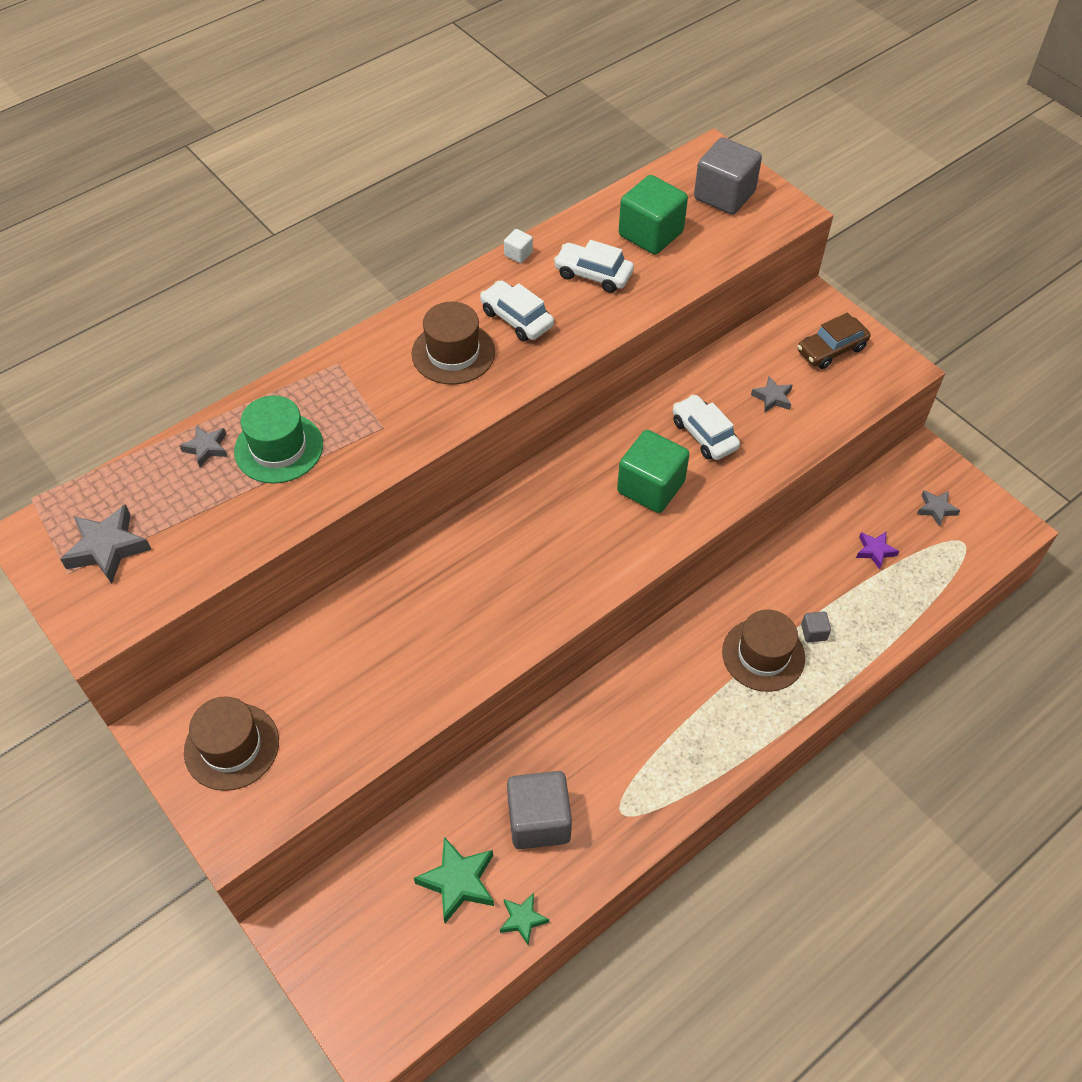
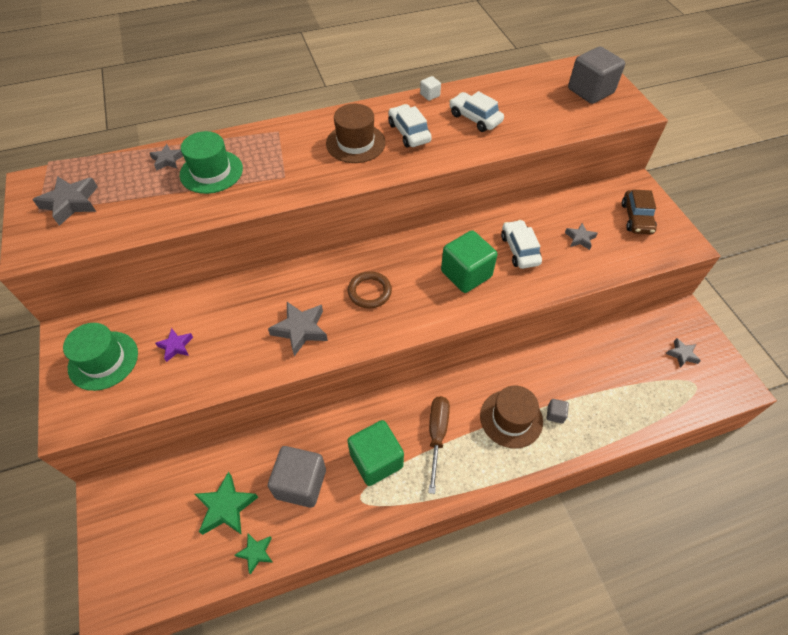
camera: 20 degrees right, 0 degrees up
(231, 746) = (103, 360): brown hat -> green hat
(473, 624) = (300, 330): none -> grey star
(538, 547) = (369, 292): none -> brown ring
(650, 234) = (527, 103): green cube -> green cube (376, 460)
(681, 705) = (437, 435): none -> brown screwdriver
(831, 350) = (636, 218): brown car -> brown car turned 75 degrees counterclockwise
(875, 551) = (624, 370): purple star -> purple star (176, 346)

